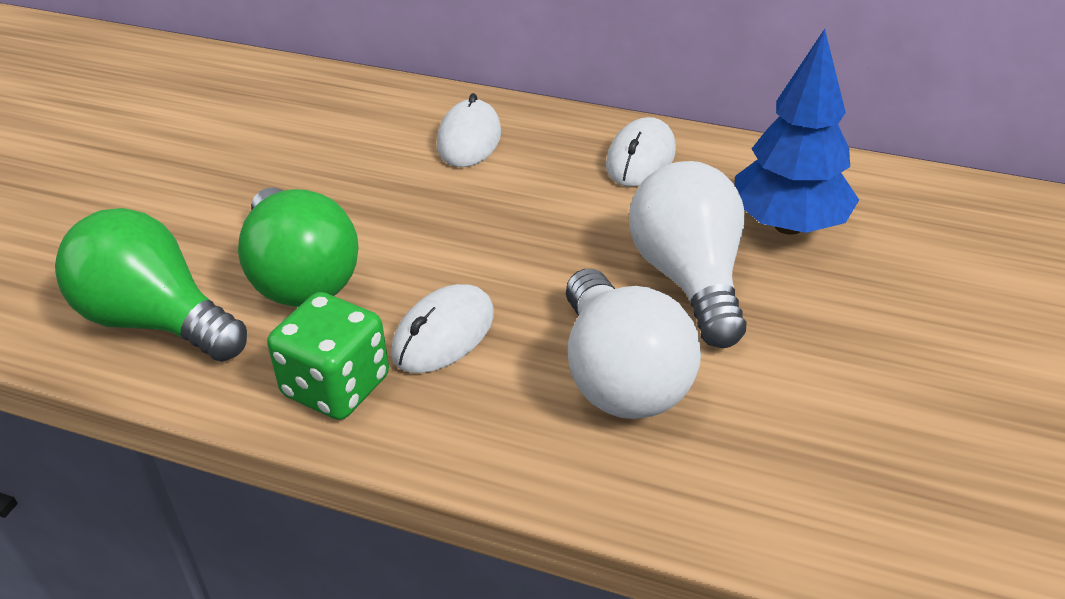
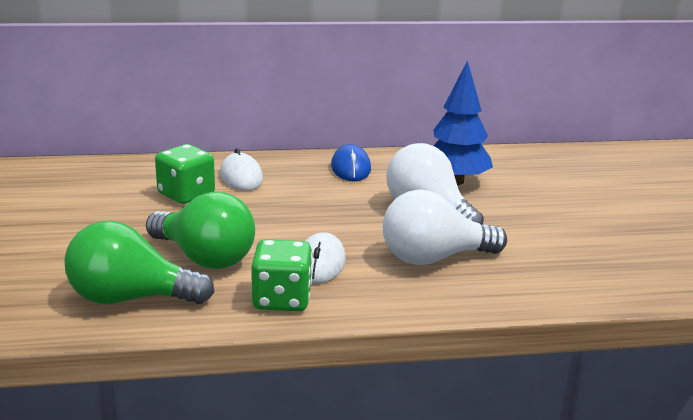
camera: 30 degrees left, 15 degrees down
(371, 154) = (186, 194): none -> green dice
(620, 377) = (433, 258): white light bulb -> white light bulb turned 120 degrees clockwise
(640, 158) = (351, 168): white mouse -> blue mouse

